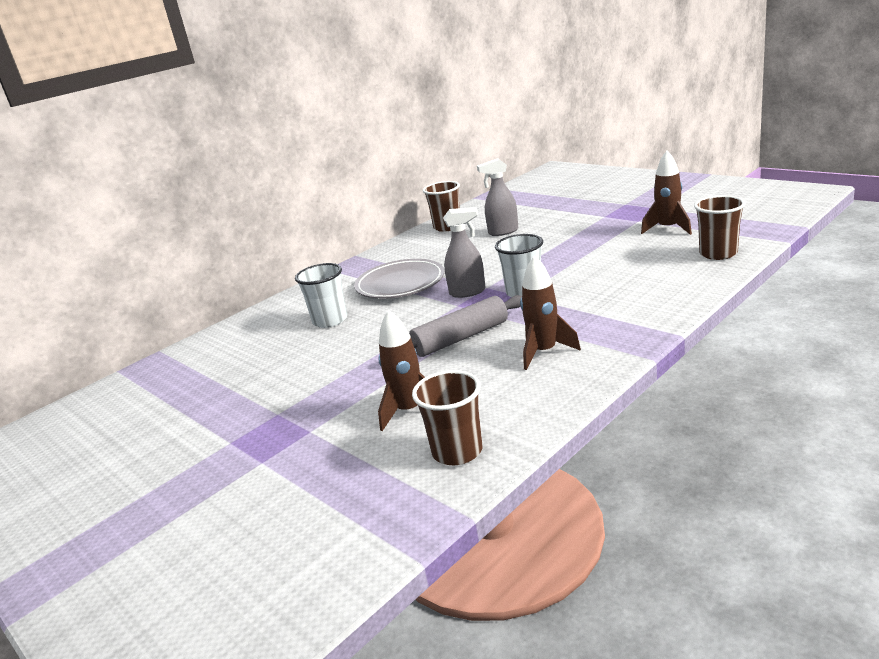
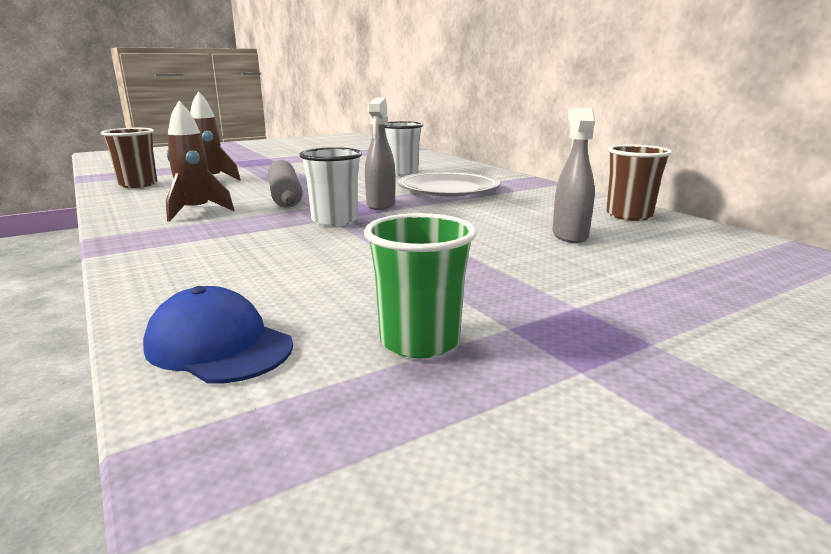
camera: 100 degrees right, 5 degrees down
(668, 229) = (419, 341): brown rocket -> green cup
(718, 253) = (219, 346): brown cup -> blue cap

